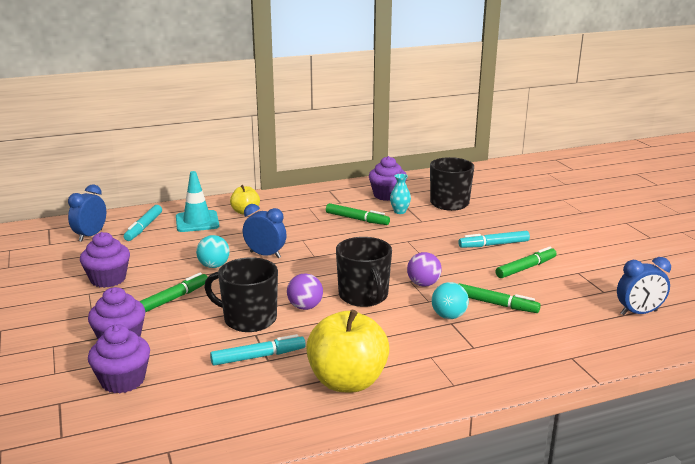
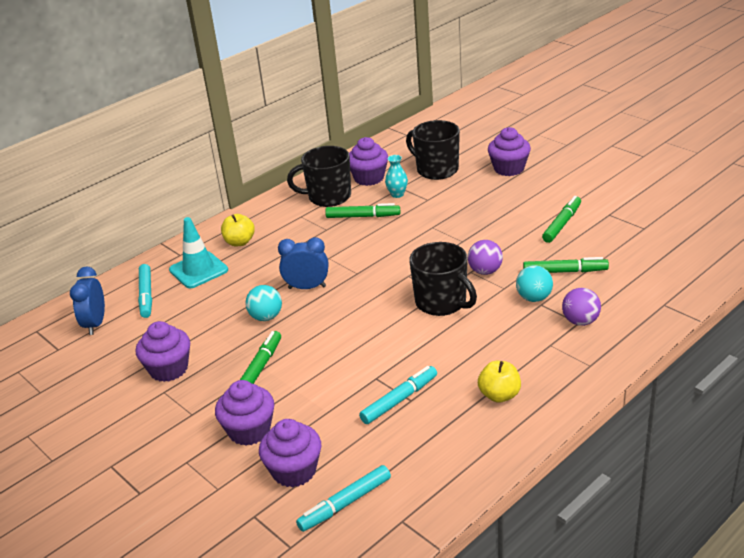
camera: 20 degrees left, 10 degrees up
(248, 319) = (355, 364): black mug -> black mug (328, 197)
(305, 307) = (397, 333): purple ball -> purple ball (580, 321)
(347, 381) = (499, 395): yellow apple -> yellow apple, size x0.53
(493, 245) = (515, 206): turquoise marker -> turquoise marker (345, 504)
(513, 217) = (509, 168): none -> purple cupcake
(638, 313) = (686, 241): blue clock -> none

